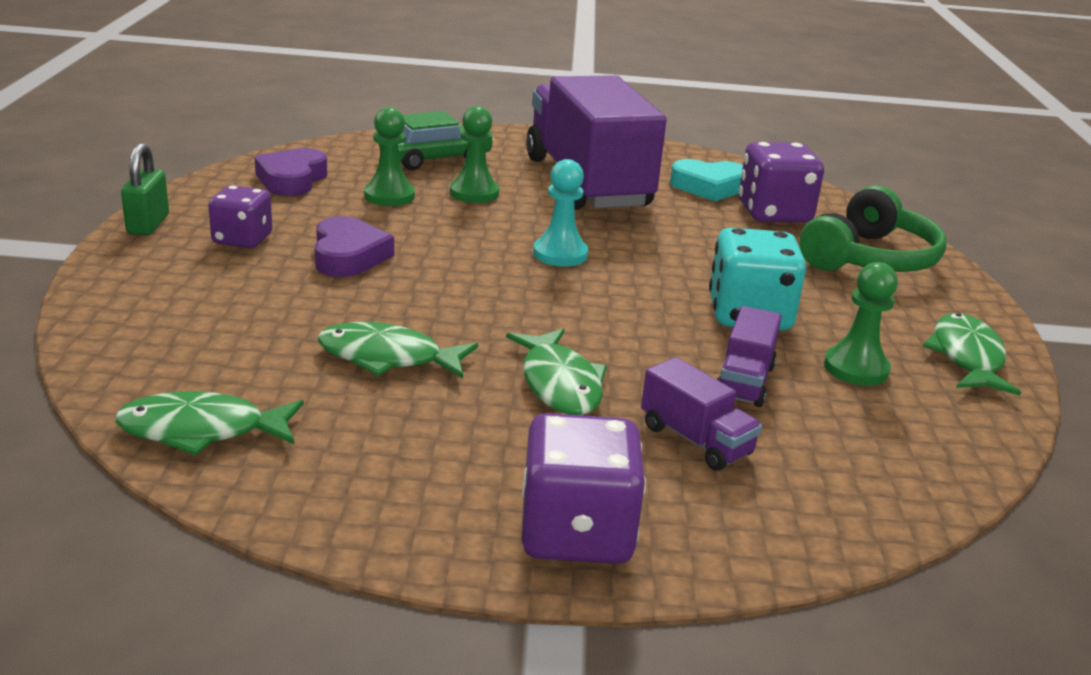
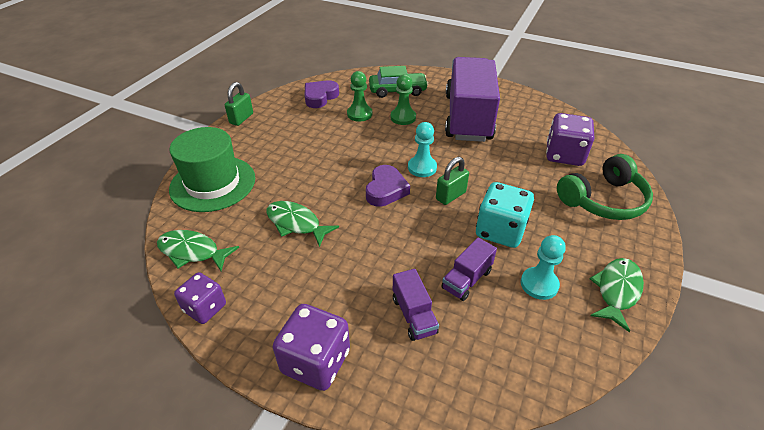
camera: 25 degrees right, 15 degrees up
(163, 325) = (213, 183): none -> green hat
(242, 239) = (276, 134): purple dice -> purple dice (205, 308)
(348, 256) = (317, 152): purple heart -> purple heart (386, 190)
(559, 384) = (367, 259): green fish -> none
(637, 283) = (450, 196): none -> green padlock
(709, 187) = (536, 129): turquoise heart -> none
(856, 368) = (539, 284): green pawn -> turquoise pawn

